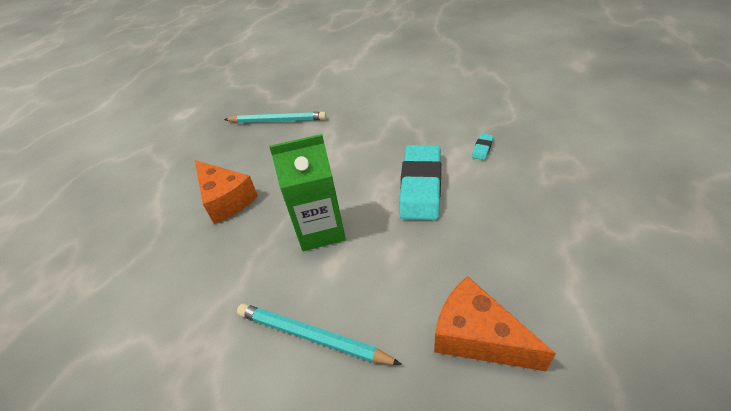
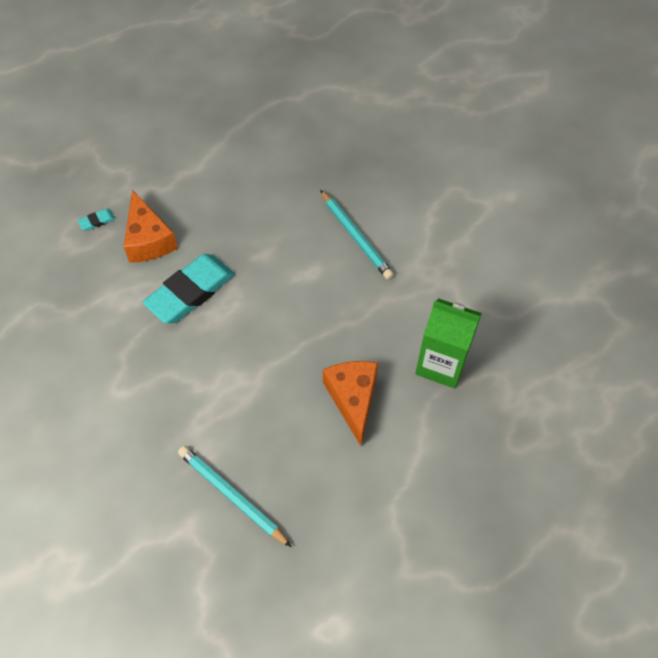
camera: 150 degrees left, 15 degrees up
(320, 230) = (297, 306): green carton -> green carton (441, 364)
(477, 336) = (269, 181): orange cheese -> orange cheese (148, 239)
(482, 148) = (104, 292): turquoise eraser -> turquoise eraser (97, 221)

